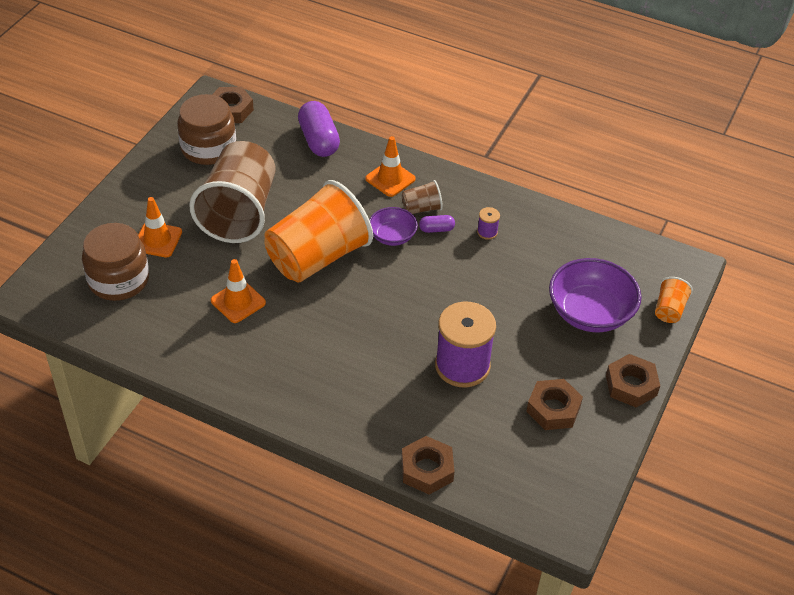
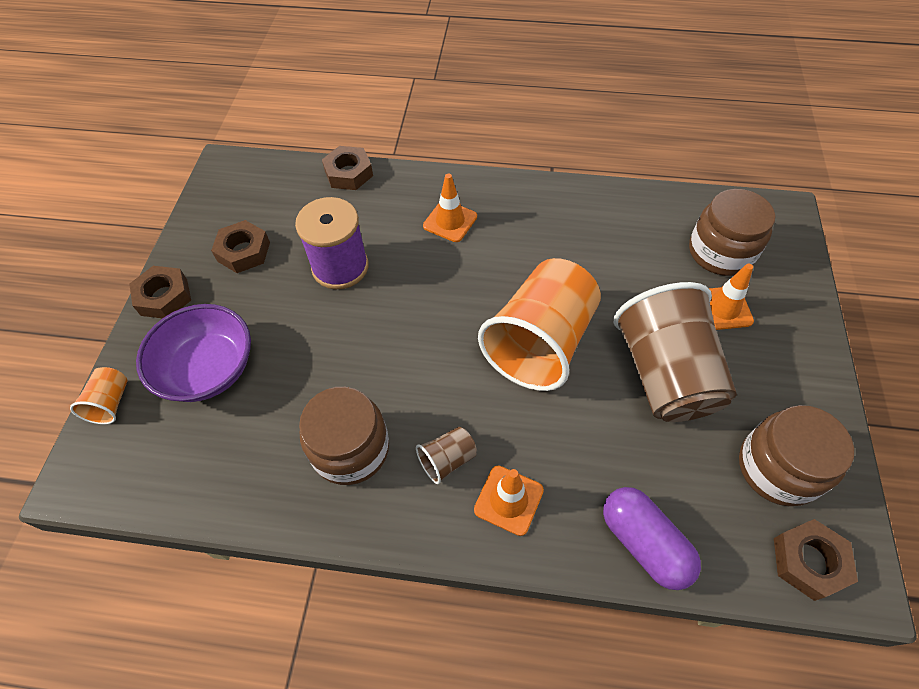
camera: 165 degrees right, 10 degrees up
(238, 302) = (590, 265): orange traffic cone -> orange traffic cone (450, 221)
(392, 236) = (467, 401): purple bowl -> none
(436, 229) = (417, 431): purple capsule -> none
(487, 232) = (350, 449): purple spool -> brown jar

